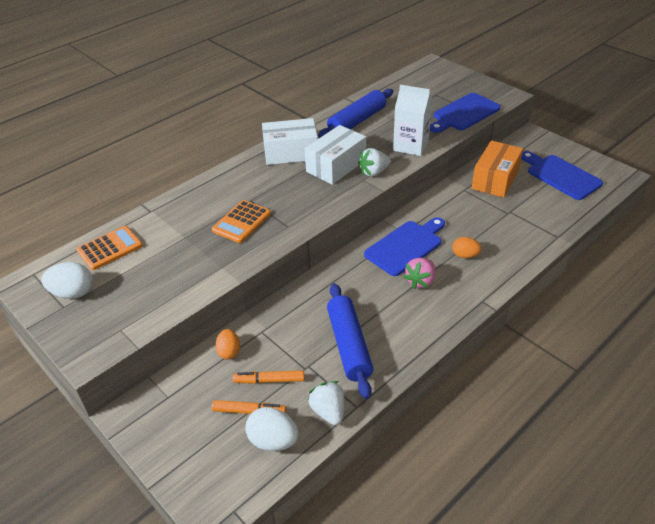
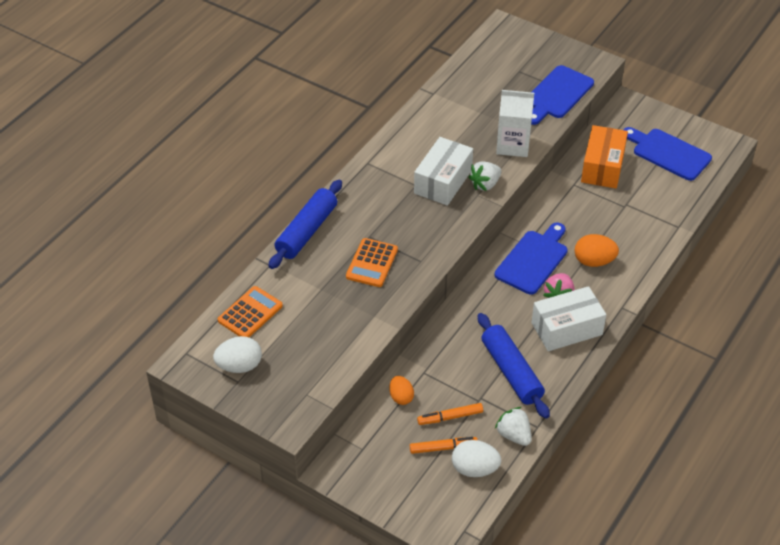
camera: 15 degrees left, 5 degrees up
(291, 153) = (388, 171): white box -> white box (566, 329)
(357, 121) = (444, 120): blue rolling pin -> blue rolling pin (306, 231)
(465, 255) = (594, 261): orange egg -> orange egg, size x1.50

